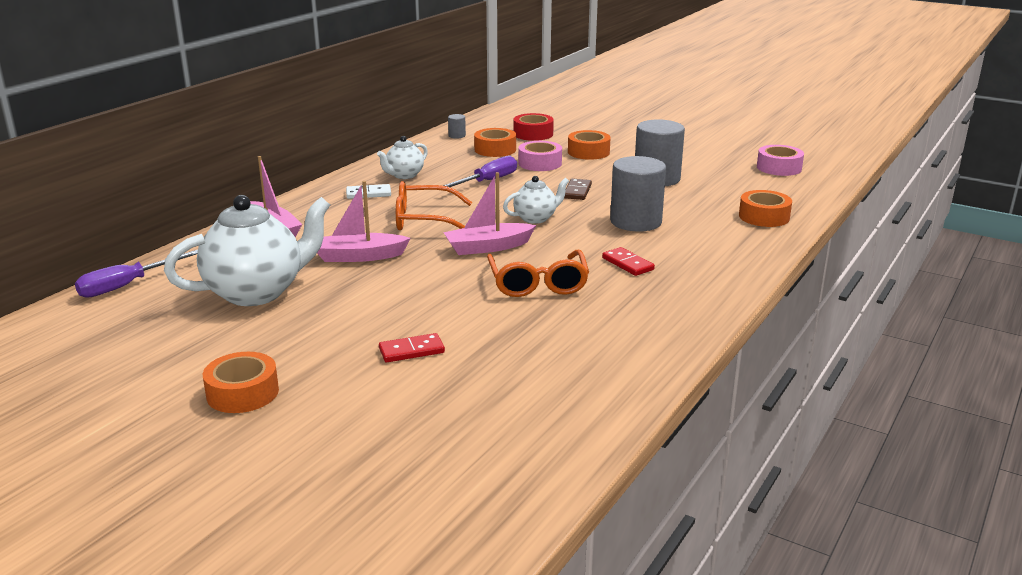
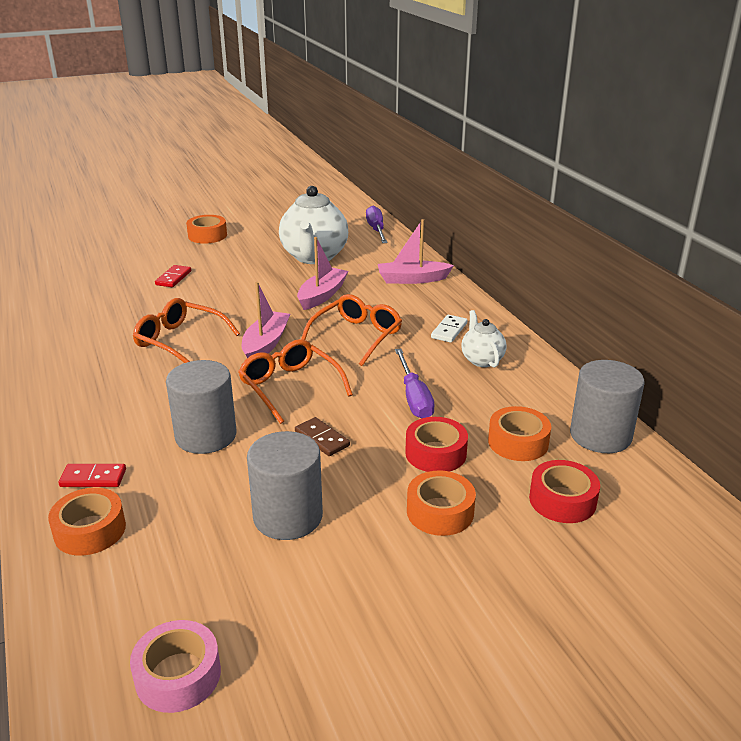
camera: 125 degrees right, 5 degrees up
(457, 136) = (600, 435): grey cylinder -> grey cylinder, size x2.40
(536, 218) = (289, 386): white teapot -> orange glasses
(540, 163) = (435, 453): pink tape -> red tape
(628, 264) = (144, 390): red domino -> red domino (93, 478)

